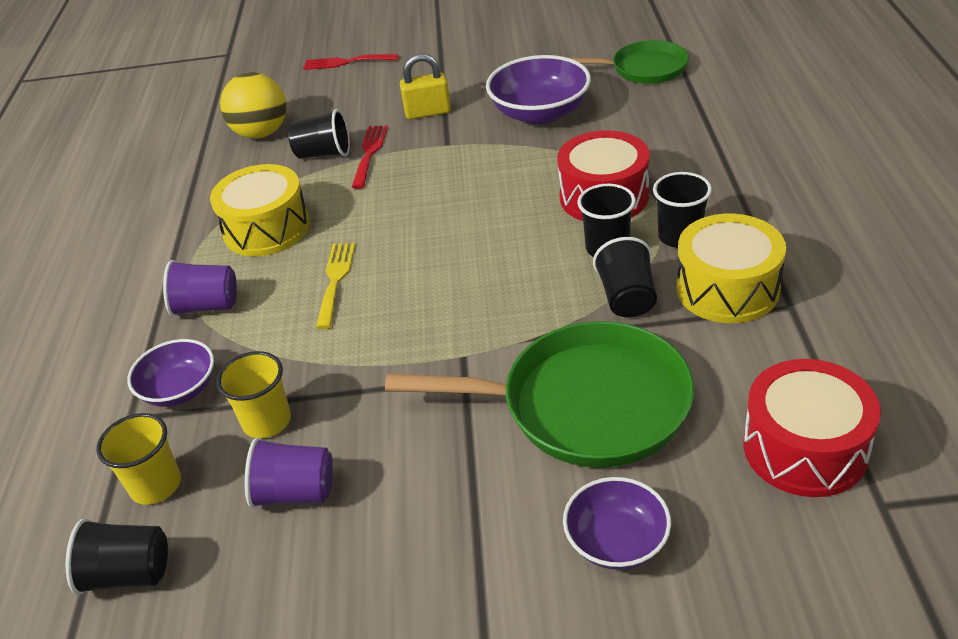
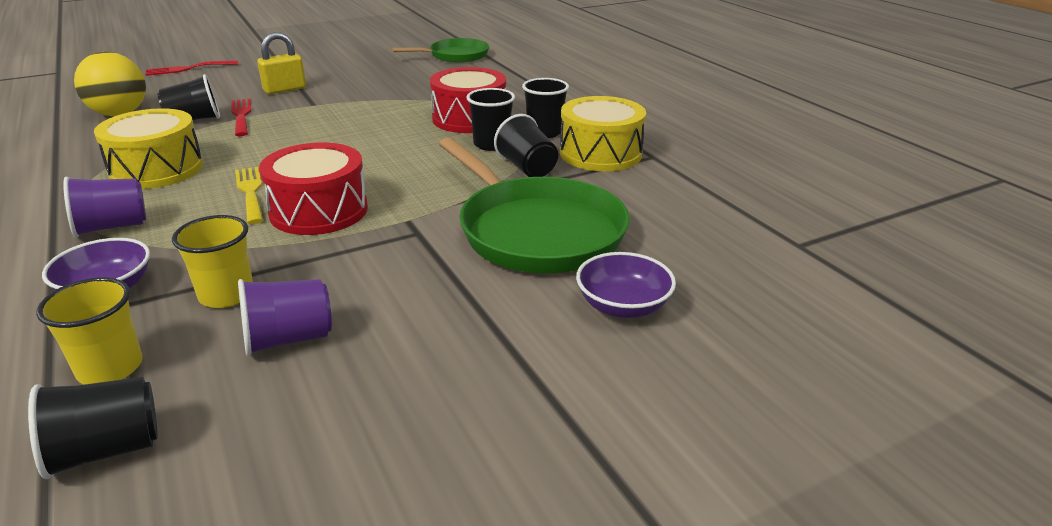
camera: 30 degrees left, 10 degrees down
(540, 113) = (386, 82): purple bowl -> none
(585, 405) = (536, 231): green pan -> green pan turned 75 degrees clockwise
(805, 448) = (722, 225): red drum -> red drum (319, 211)

